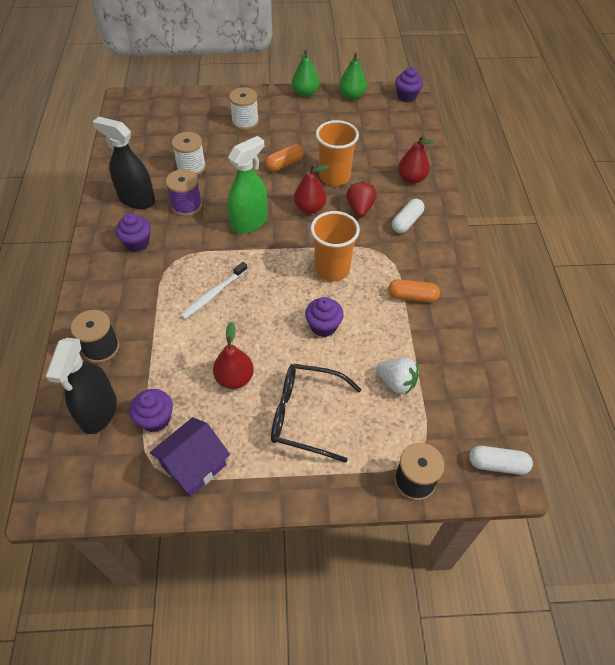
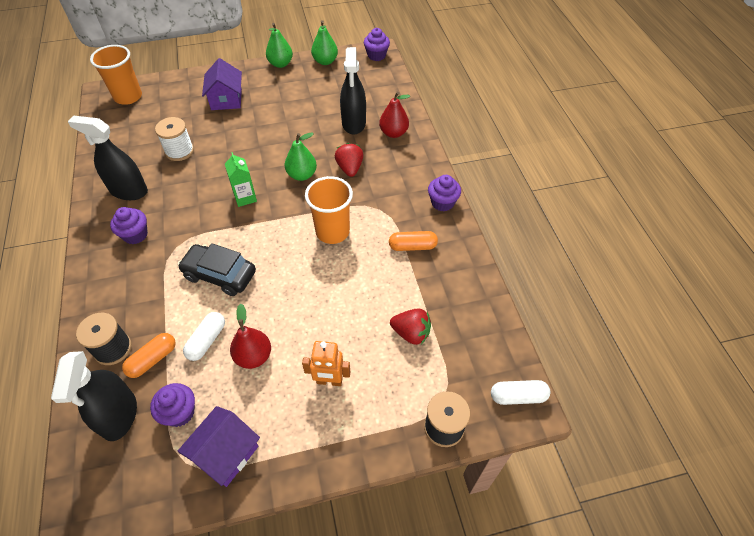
camera: 10 degrees left, 0 degrees up
(186, 206) = (180, 190): purple spool -> none
(213, 294) = (220, 275): white toothbrush -> black car
(245, 122) = (226, 99): white spool -> purple house
(249, 222) = (245, 197): green spray bottle -> green carton
(285, 164) = (271, 135): orange capsule -> orange capsule (153, 359)
(305, 415) = (329, 381): black glasses -> orange robot
(310, 208) = (302, 175): red pear -> green pear
(323, 326) = (333, 289): purple cupcake -> purple cupcake (442, 203)
(334, 176) = (321, 141): orange cup -> orange cup (128, 97)
(371, 163) = (354, 123): none -> black spray bottle
(396, 383) = (411, 333): white strawberry -> red strawberry
(407, 222) = (396, 175): white capsule -> white capsule (207, 340)

